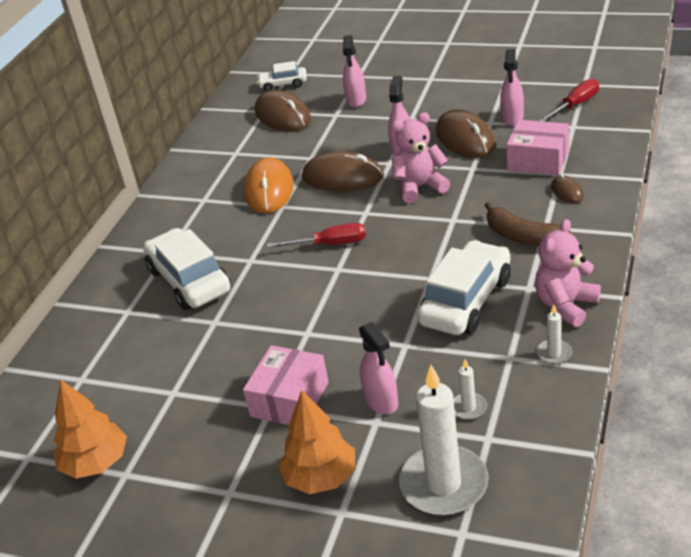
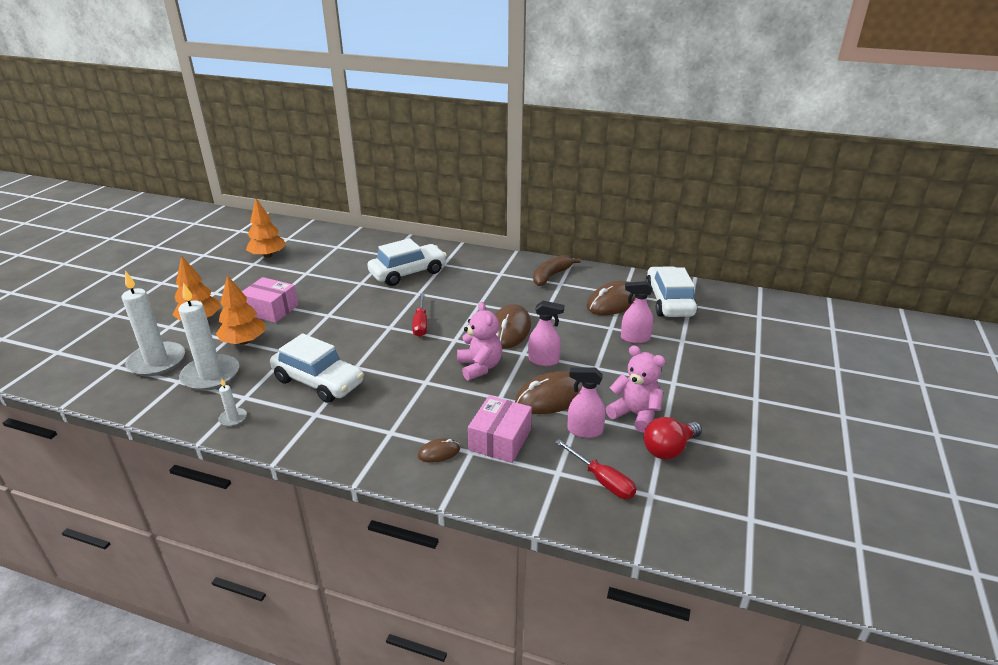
camera: 85 degrees right, 5 degrees down
(269, 189) = (503, 298): orange mouse -> none
(283, 84) = (668, 302): white car -> white car, size x1.85
(381, 401) = (244, 341): pink spray bottle -> orange tree
(468, 408) = (211, 375): white candle -> white candle, size x2.27
(523, 237) = (383, 417): brown banana -> brown banana (551, 276)
(526, 78) = (668, 449): none -> red light bulb
(565, 305) = (281, 431): pink teddy bear -> pink teddy bear (635, 414)

